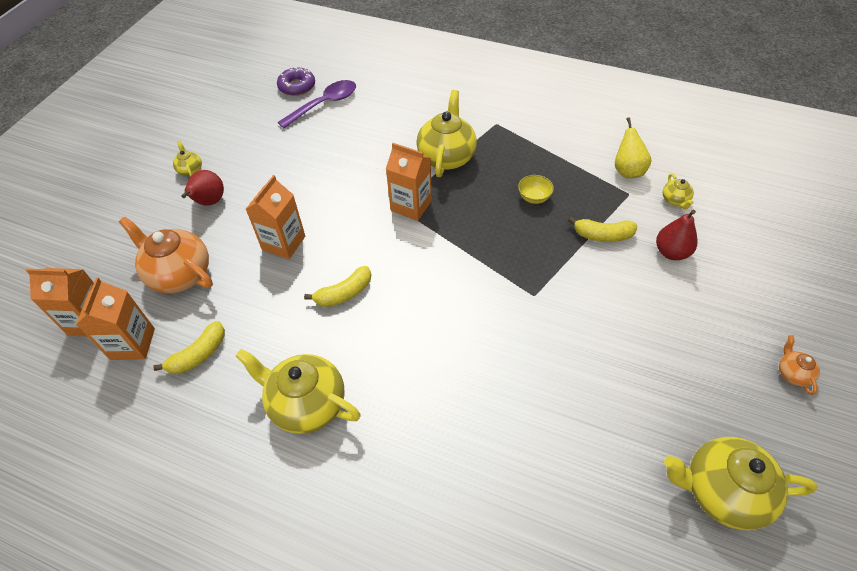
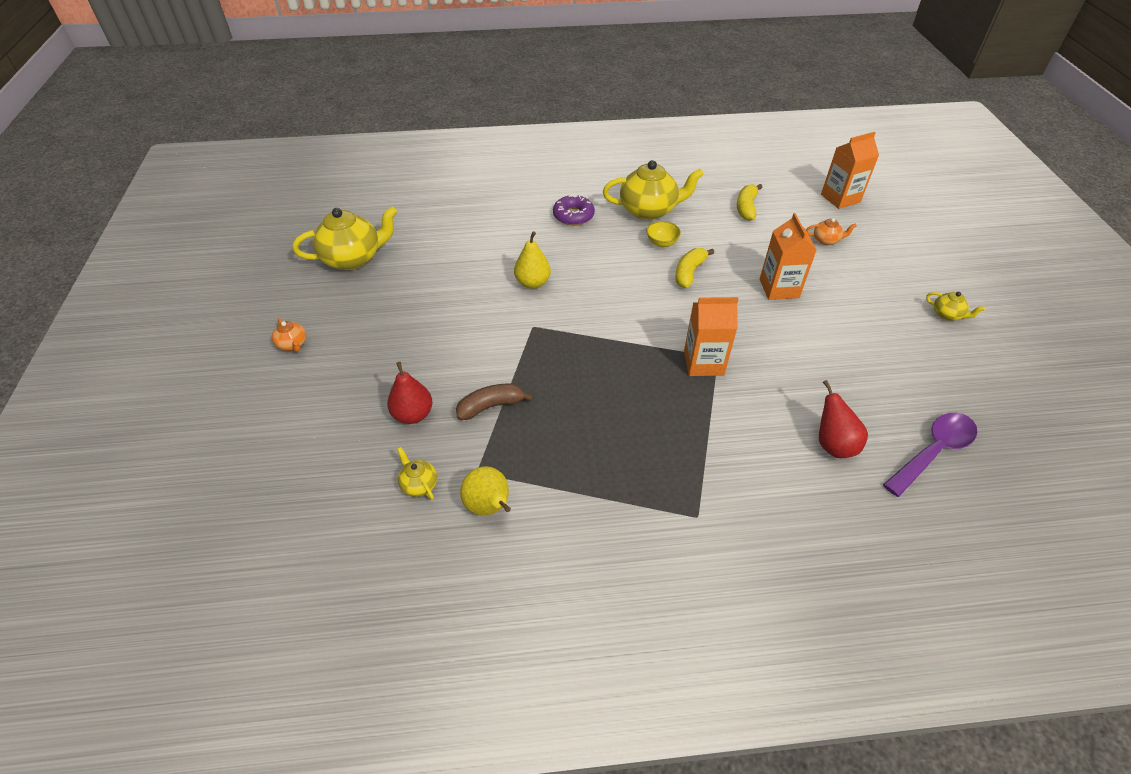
camera: 150 degrees right, 5 degrees down
(132, 344) = (795, 198): orange carton -> none
(179, 274) = (826, 240): orange teapot -> orange teapot, size x0.46
(209, 202) = (885, 295): red pear -> red pear (833, 444)
(297, 86) = (1002, 465): purple donut -> purple donut (573, 215)
(324, 104) = (933, 451): purple spoon -> purple spoon turned 150 degrees counterclockwise
(446, 156) = (717, 436): yellow teapot -> none
(509, 349) = (532, 283): none -> yellow pear
(534, 197) = (584, 422): yellow bowl -> yellow bowl (662, 243)
(603, 235) = (491, 406): yellow banana -> brown banana

